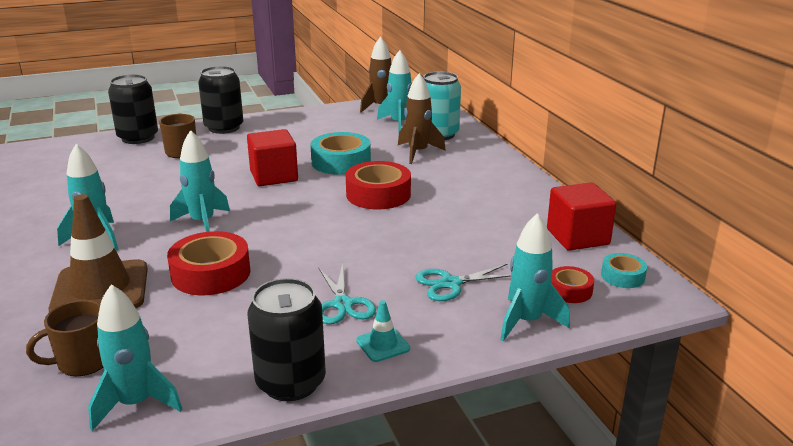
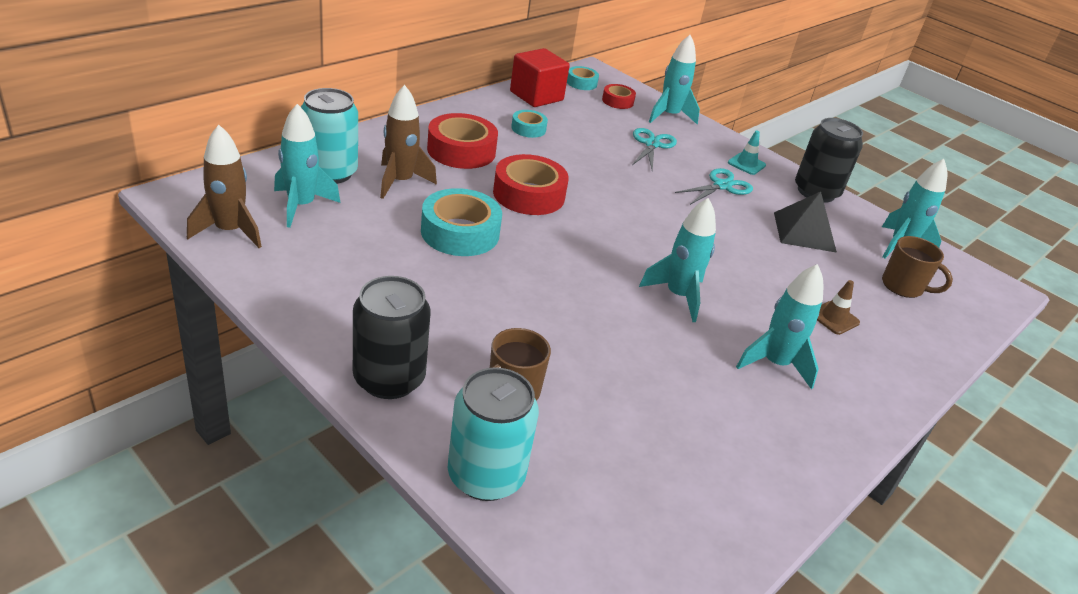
camera: 120 degrees left, 10 degrees up
(100, 289) = (834, 318): brown traffic cone -> brown traffic cone, size x0.45
(138, 138) = (486, 475): black can -> turquoise can
(211, 273) = (750, 261): red tape -> red tape (461, 150)
(224, 331) = (804, 232): none -> black pyramid
(274, 176) = (533, 275): red cube -> none
(450, 283) = (652, 144): turquoise scissors -> turquoise scissors turned 120 degrees counterclockwise
(498, 217) = (528, 129): none -> turquoise tape

